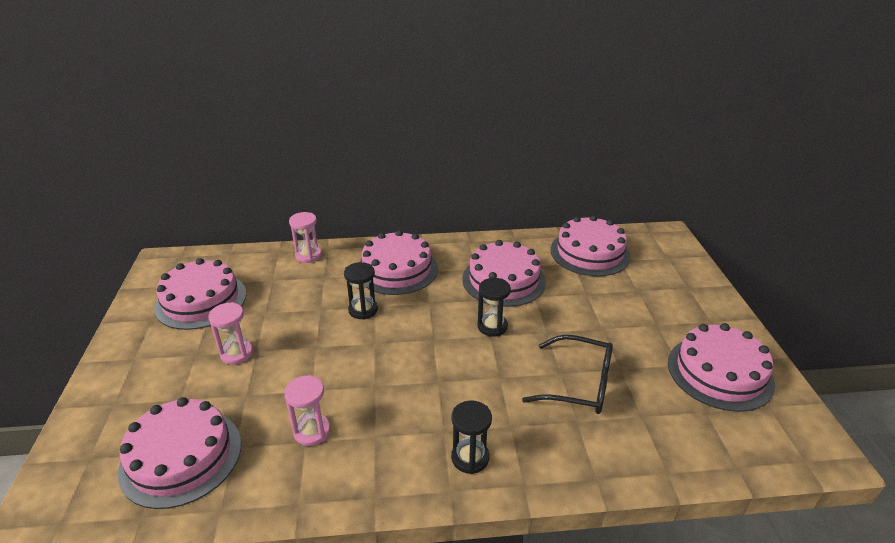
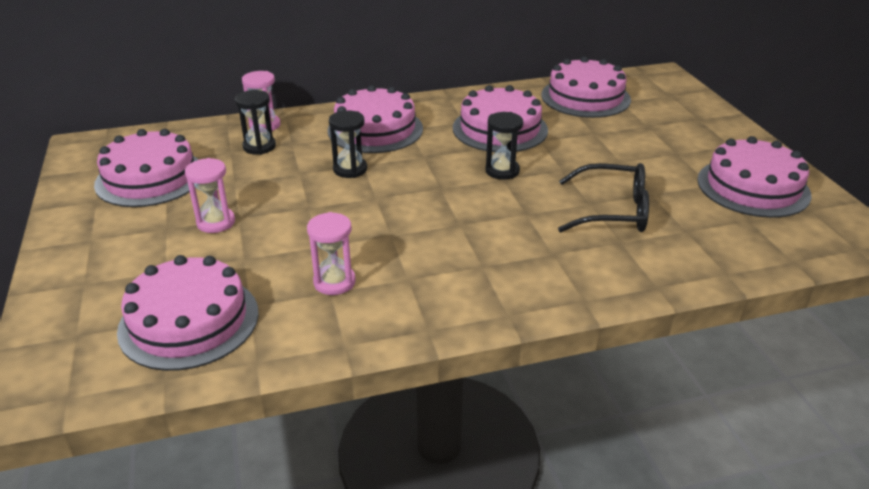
camera: 10 degrees left, 0 degrees up
(470, 458) = (519, 285): black hourglass -> black hourglass (259, 147)

